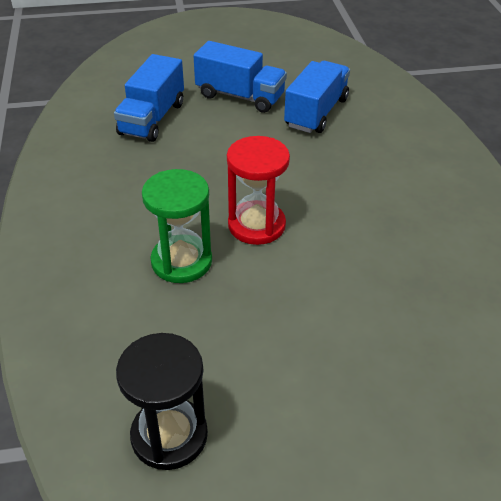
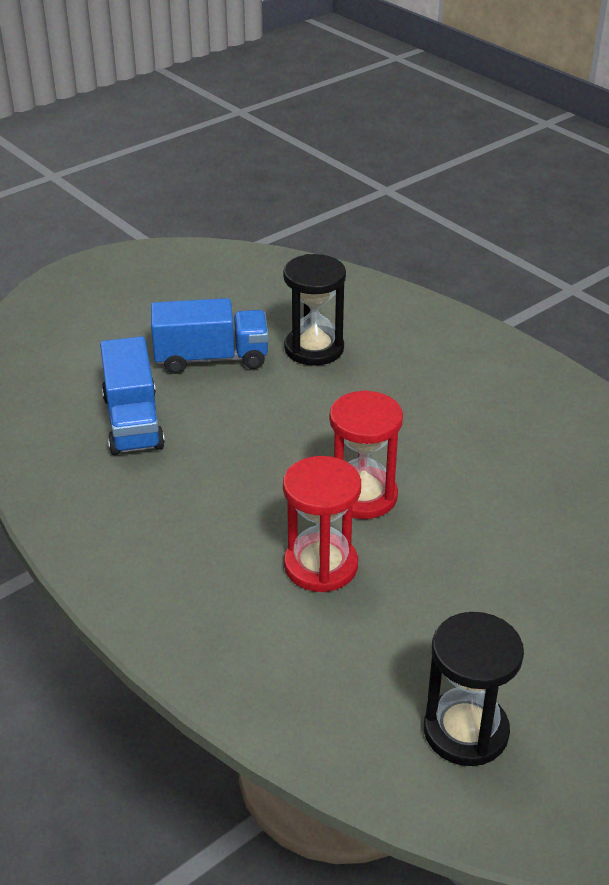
camera: 30 degrees left, 5 degrees down
(181, 261) = (321, 565): green hourglass -> red hourglass
(316, 113) = (314, 348): blue truck -> black hourglass

